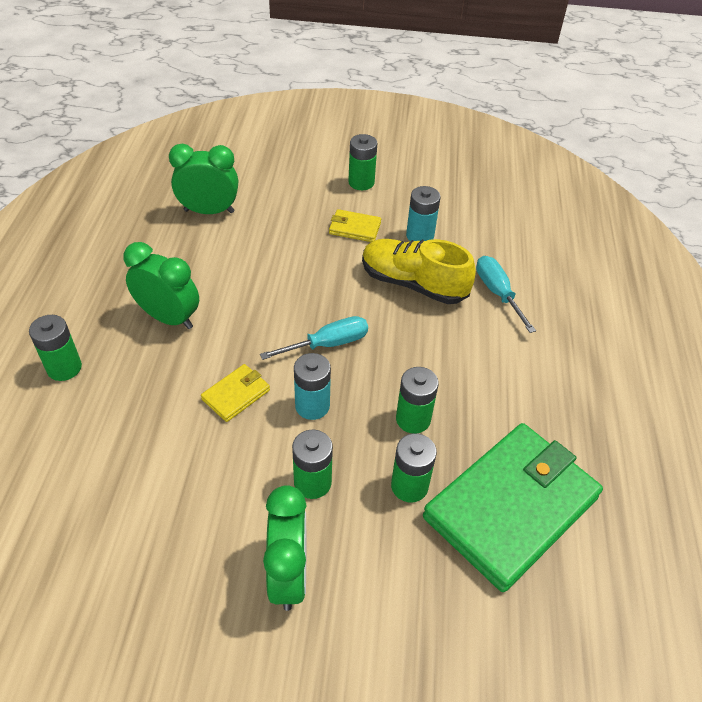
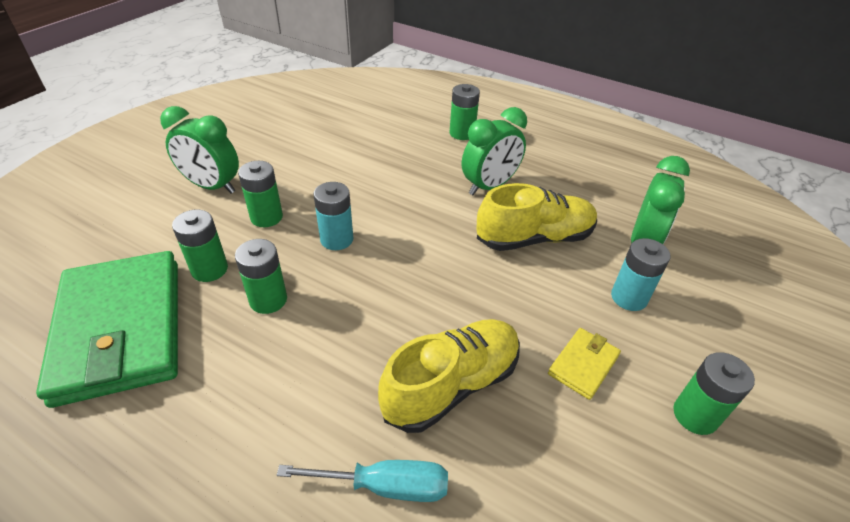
camera: 115 degrees right, 5 degrees down
(235, 272) = (534, 238): none -> yellow shoe
(236, 394) = (381, 201): yellow wallet -> none
(327, 344) = (400, 272): turquoise screwdriver -> none
(420, 235) = (547, 439): turquoise battery -> turquoise battery (629, 297)

